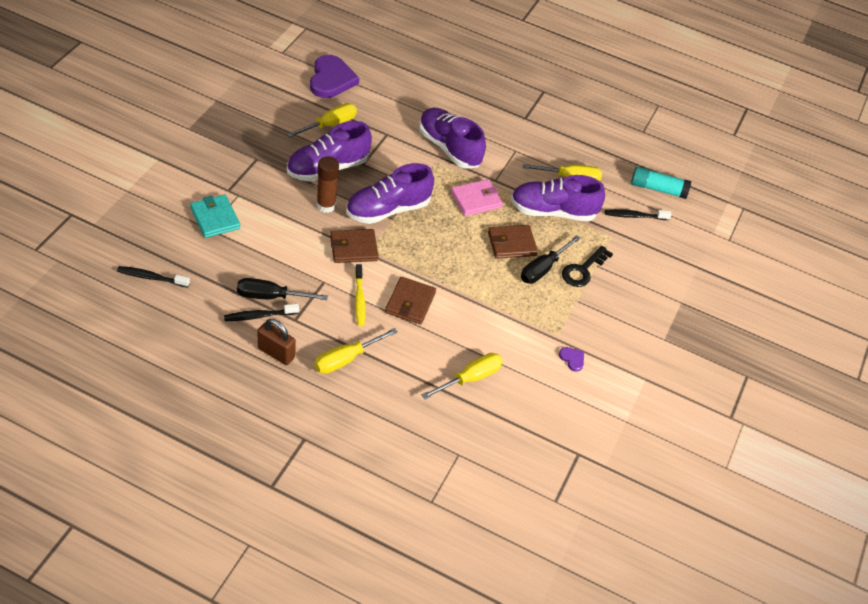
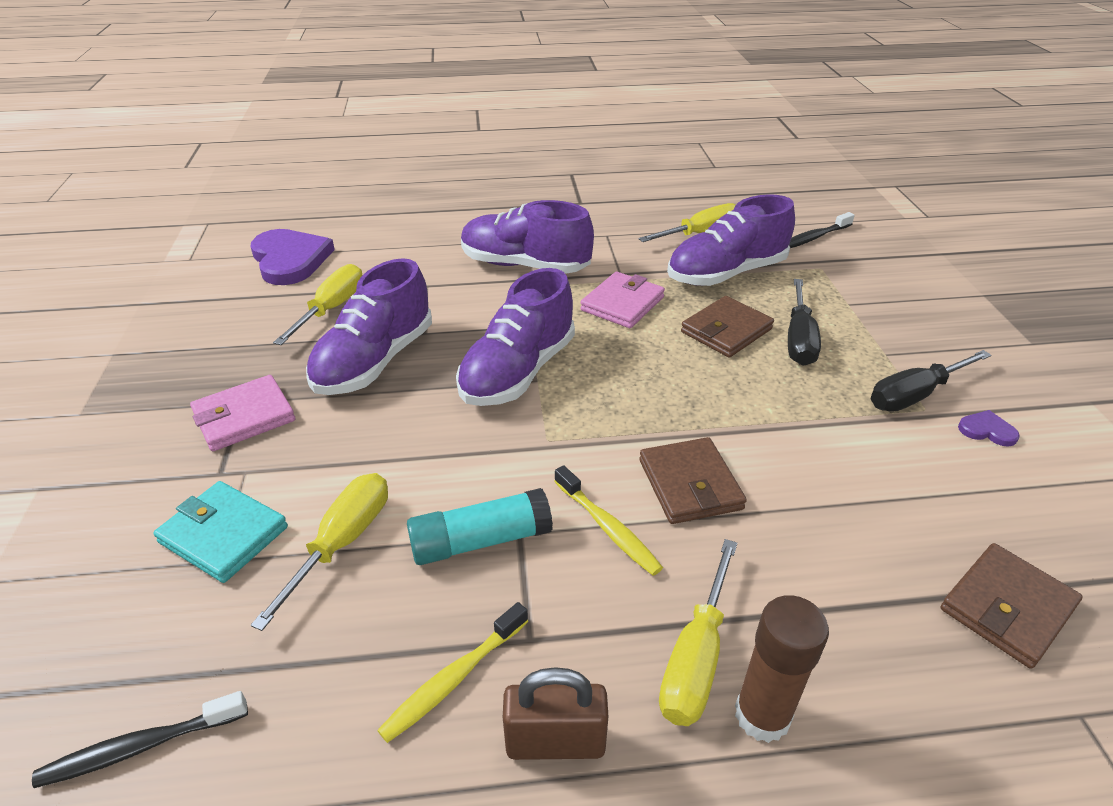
camera: 25 degrees left, 10 degrees down
(253, 167) = (244, 417): none -> pink wallet
(259, 316) = (453, 679): black toothbrush -> yellow toothbrush
(271, 296) = (446, 621): black screwdriver -> black screwdriver (915, 395)
(326, 205) = (417, 412): brown glue stick -> brown glue stick (762, 715)
(353, 248) = (519, 451): brown wallet -> brown wallet (1006, 607)
(470, 378) = (914, 551): yellow screwdriver -> yellow screwdriver (342, 543)
(583, 270) = (843, 316): black key -> none
(658, 189) = (799, 205): turquoise glue stick -> turquoise glue stick (480, 541)

